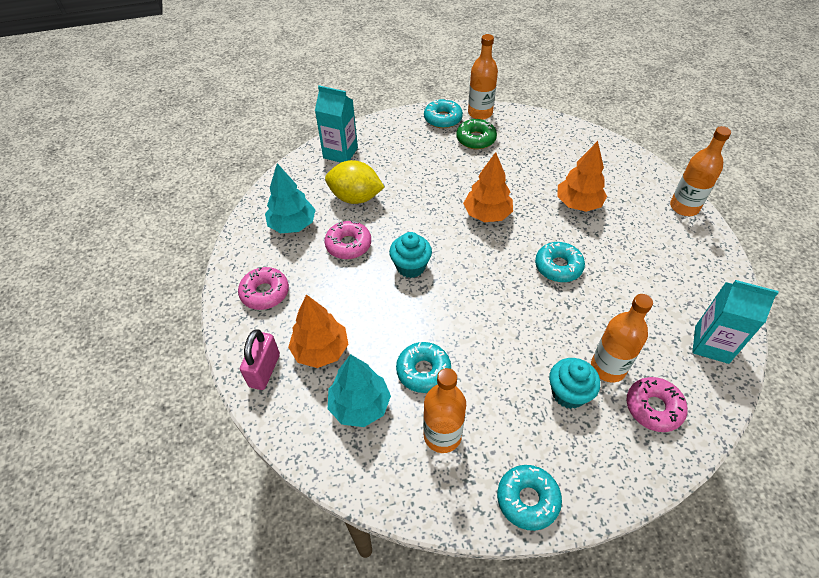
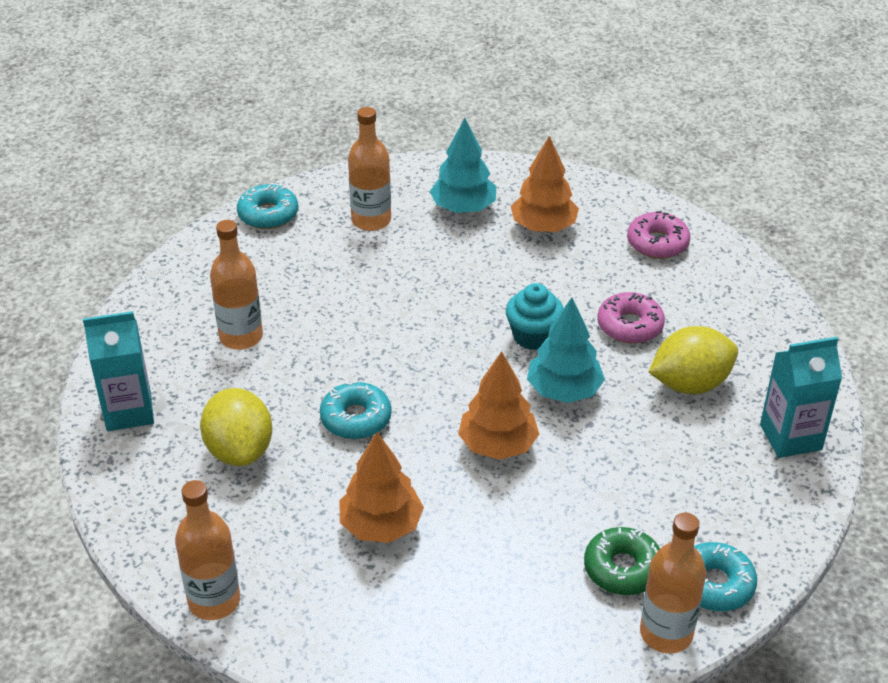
camera: 145 degrees right, 10 degrees down
(264, 370) = (576, 192): pink padlock -> none
(292, 225) = (721, 316): turquoise tree -> turquoise tree (564, 390)
(423, 371) = (429, 254): turquoise donut -> none
(568, 393) = (272, 298): turquoise cupcake -> none
(641, 280) = (239, 450): none -> yellow lemon
(653, 408) = (179, 323): pink donut -> none

